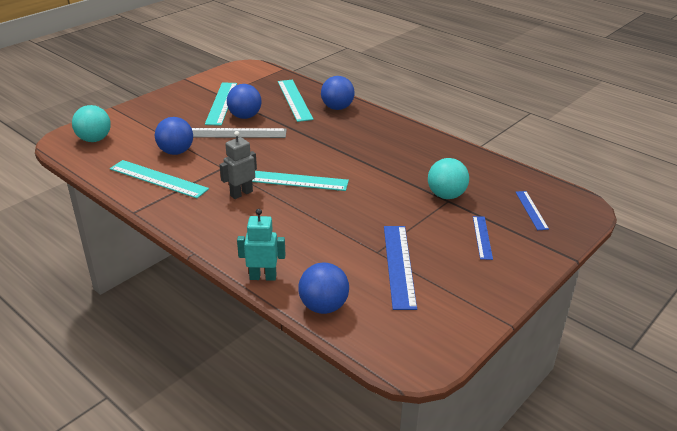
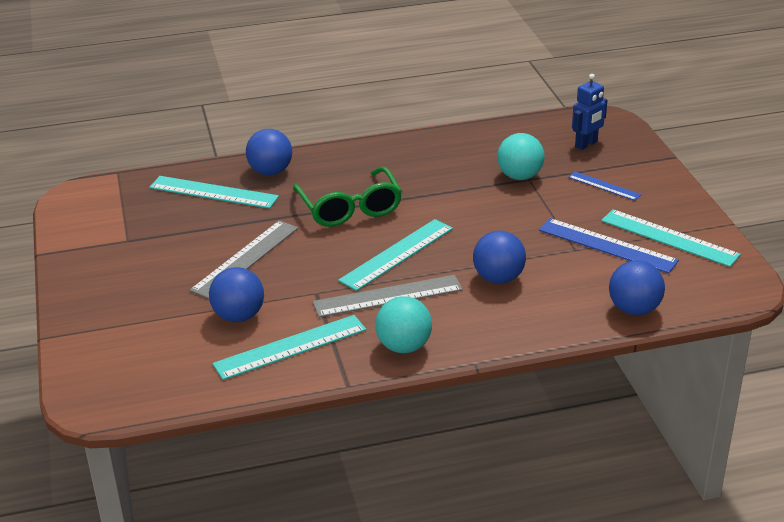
camera: 55 degrees left, 0 degrees up
(94, 139) = (124, 375): turquoise ball -> turquoise ball (404, 346)
(221, 103) = (152, 246): turquoise ruler -> turquoise ruler (669, 237)
(241, 193) = (388, 296): grey robot -> grey ruler
(245, 116) = (211, 240): blue ball -> blue ball (498, 278)
(263, 277) = (557, 330): turquoise robot -> none
(327, 146) = (350, 208): none -> green glasses
(531, 210) = (586, 144): blue ruler -> blue robot

